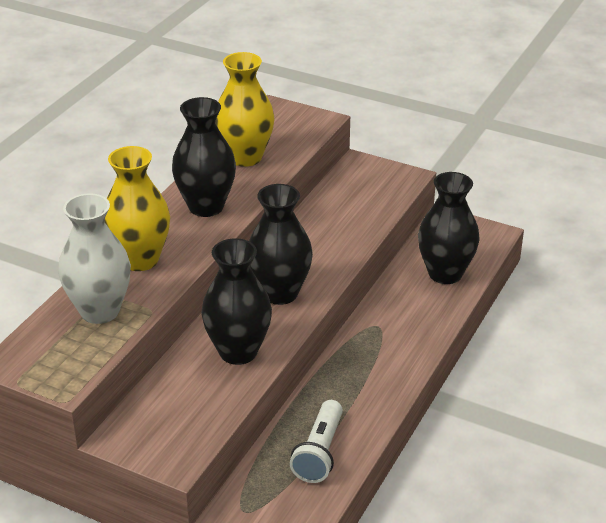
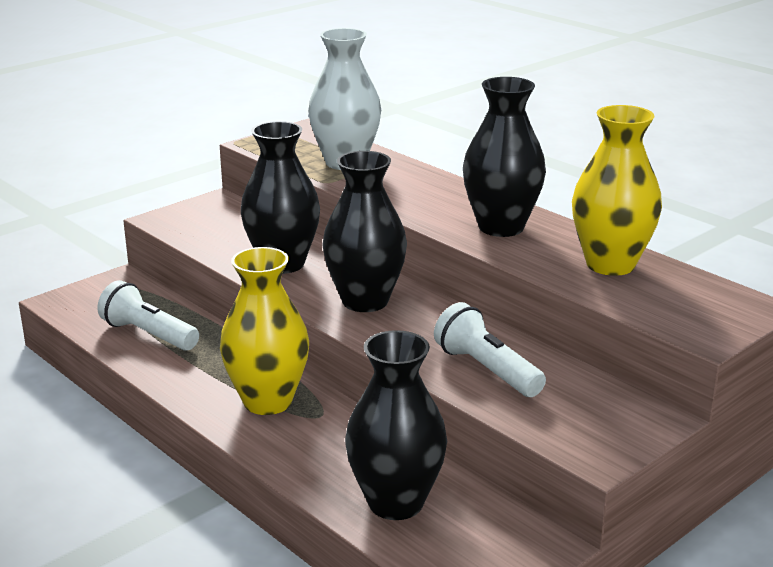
camera: 110 degrees right, 10 degrees down
(140, 260) = (417, 185): yellow vase -> yellow vase (267, 401)
(343, 224) = (486, 370): none -> white flashlight

